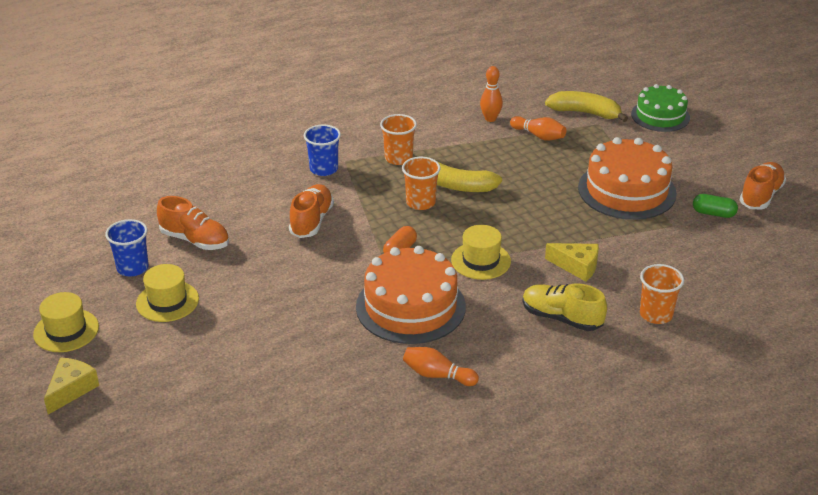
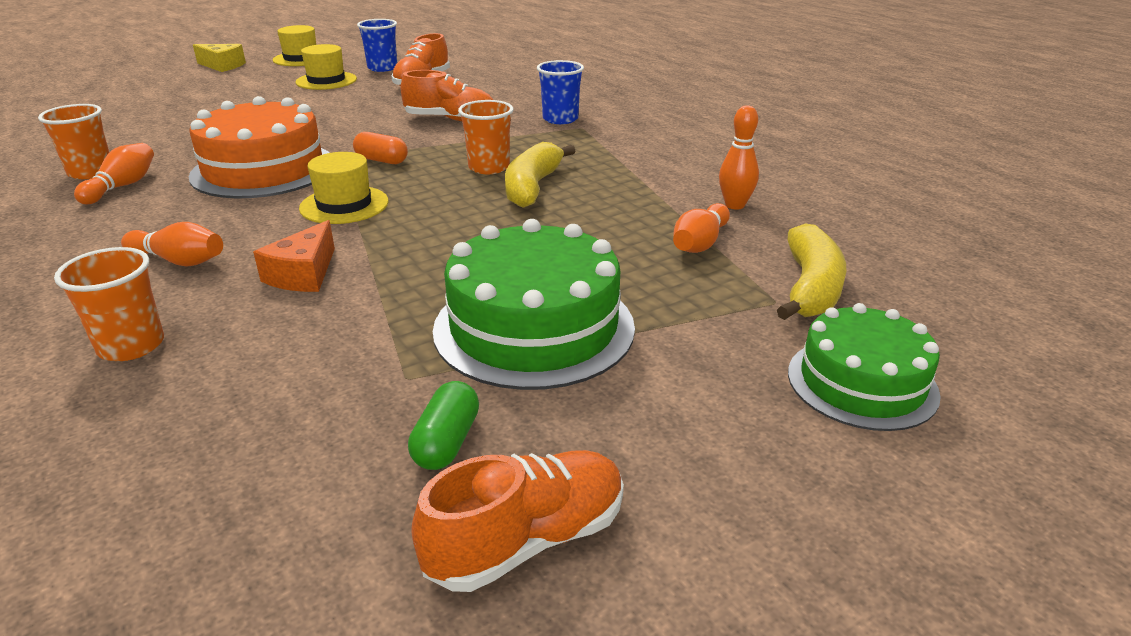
camera: 85 degrees right, 5 degrees down
(398, 158) = (596, 152): orange cup -> orange cup (91, 172)
(561, 318) = (179, 261): yellow shoe -> orange bowling pin
(577, 266) = (303, 274): yellow cheese -> orange cheese
(627, 190) = (534, 327): orange cake -> green cake
(760, 196) = (527, 541): orange shoe -> orange shoe turned 60 degrees counterclockwise

